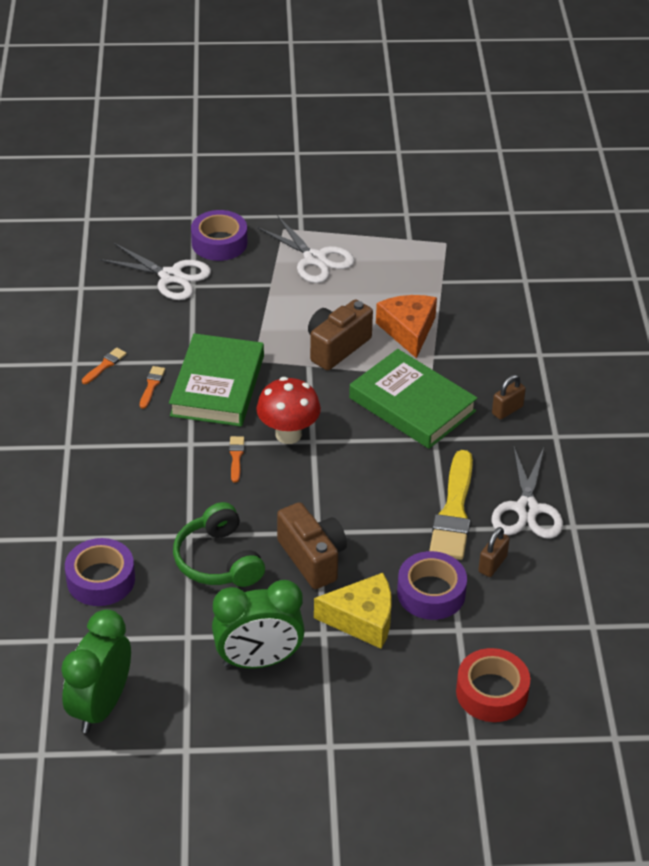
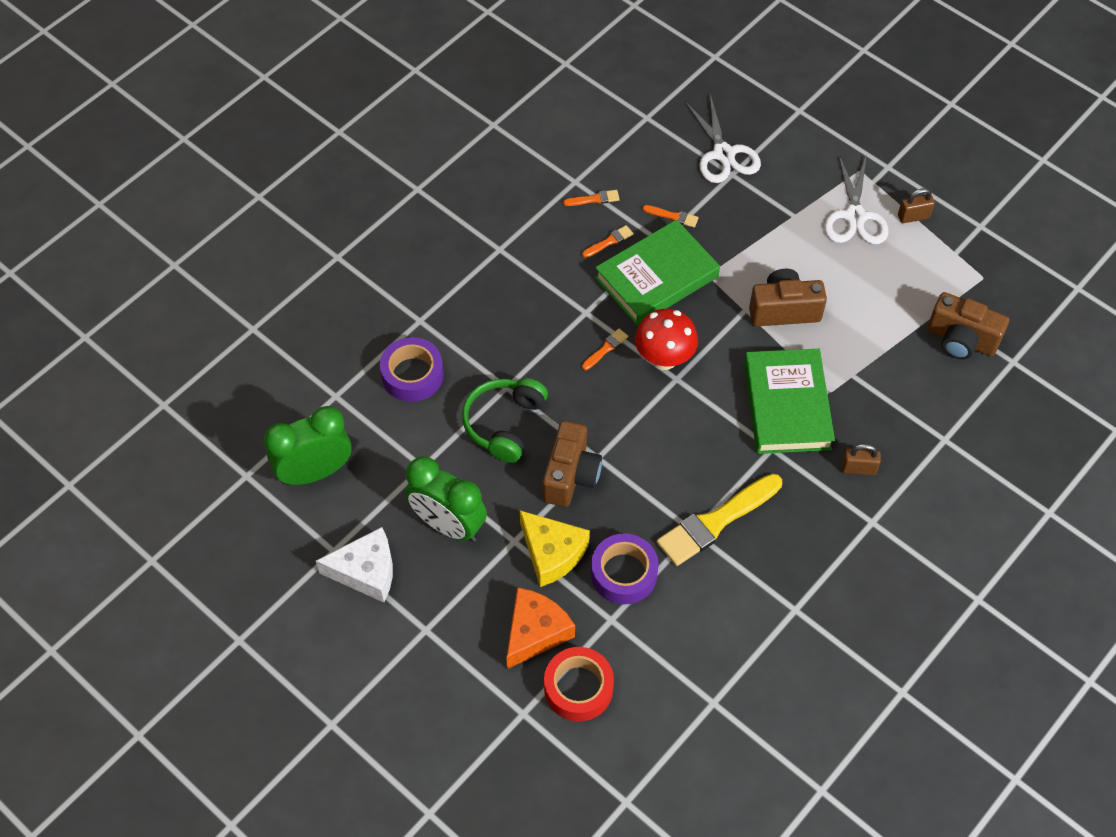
camera: 45 degrees right, 15 degrees up
(181, 339) = (673, 216): none -> orange brush
(219, 243) = (794, 148): purple tape -> none
(232, 743) = (366, 571): none -> white cheese
(408, 330) = (858, 337): orange cheese -> orange cheese (535, 632)
(477, 289) = (961, 340): none -> brown camera
(492, 564) = (695, 589): brown padlock -> brown padlock (913, 216)
(527, 509) = (775, 565): white scissors -> none

